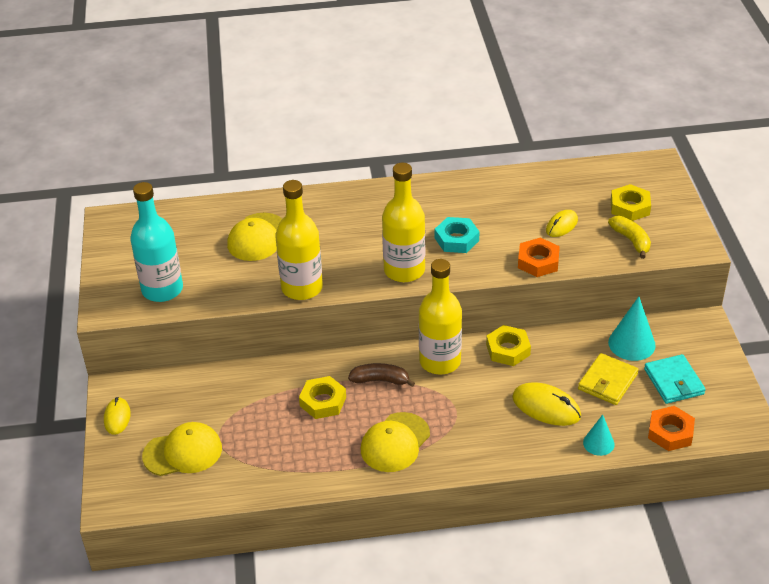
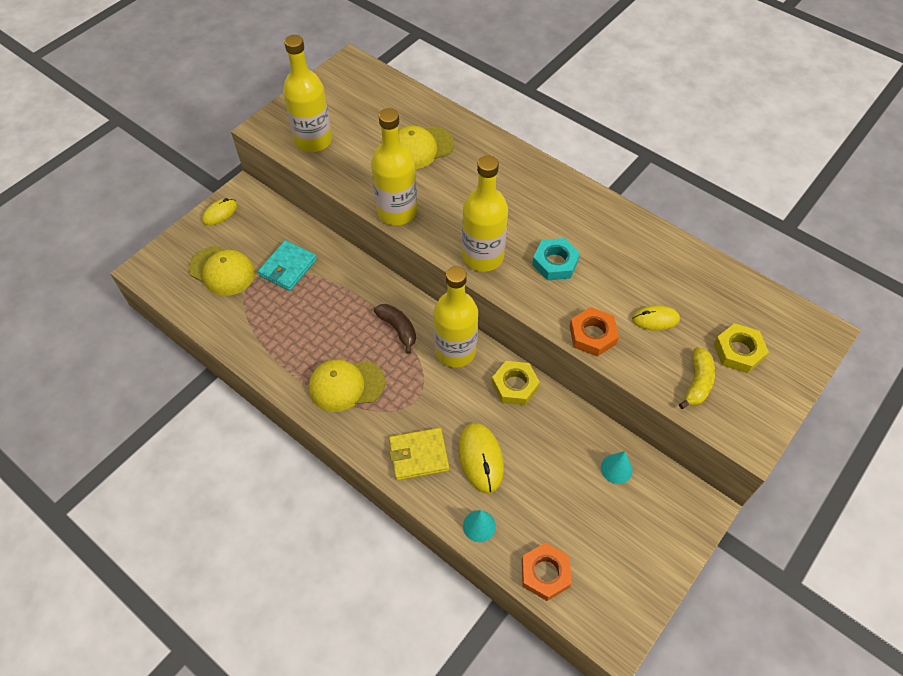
camera: 45 degrees right, 15 degrees up
(162, 290) = (313, 140): turquoise bottle -> yellow bottle
(323, 401) = (343, 311): yellow nut -> none
(607, 381) = (554, 482): yellow wallet -> yellow wallet (418, 455)
(631, 343) = (616, 469): turquoise cone -> turquoise cone, size x0.62
(674, 381) = (607, 533): turquoise wallet -> turquoise wallet (288, 267)

